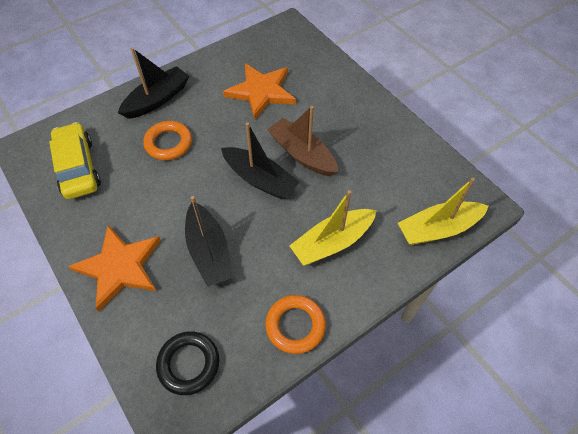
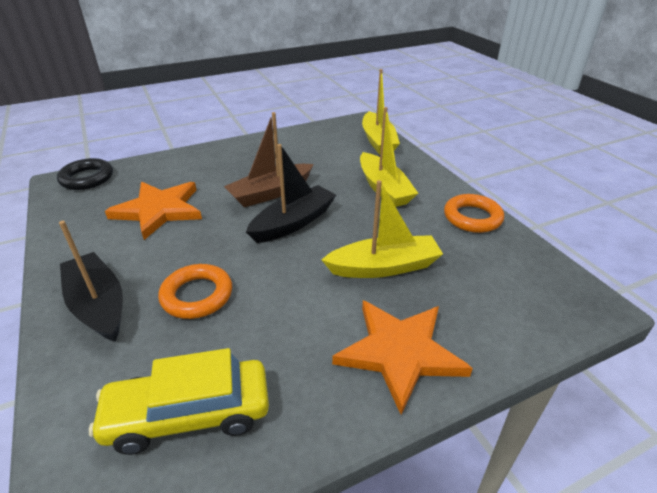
camera: 80 degrees left, 20 degrees down
(189, 364) = (526, 290): black ring -> black ring (87, 178)
(209, 251) = (384, 267): black boat -> yellow boat

